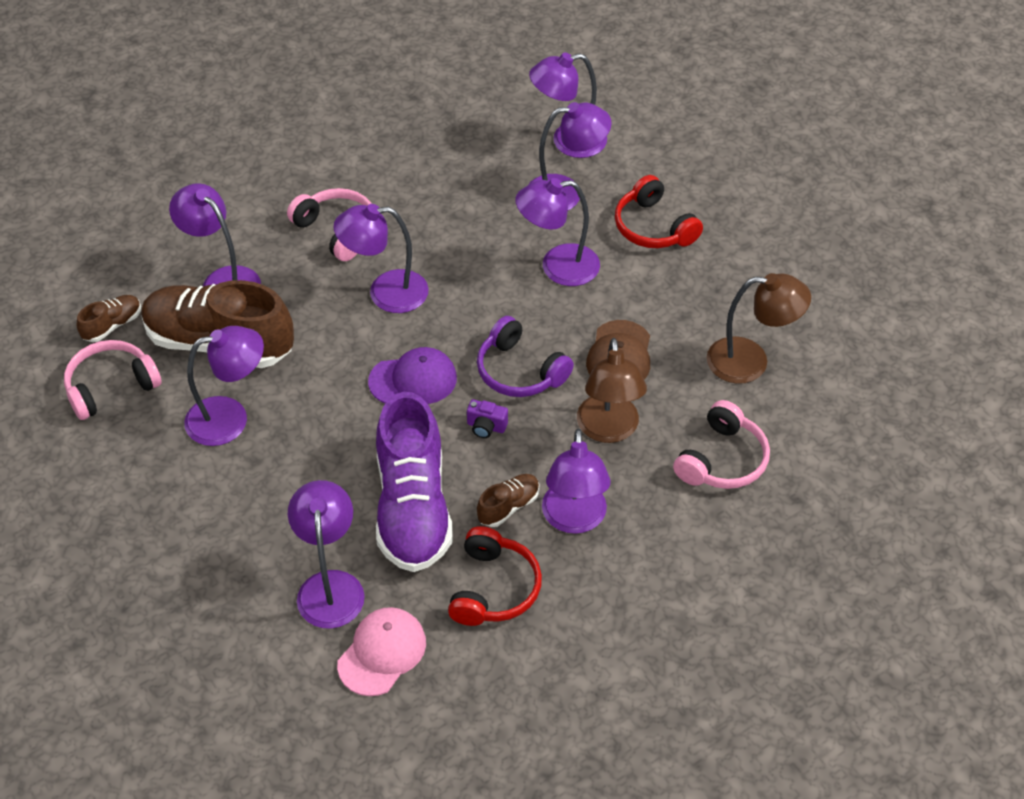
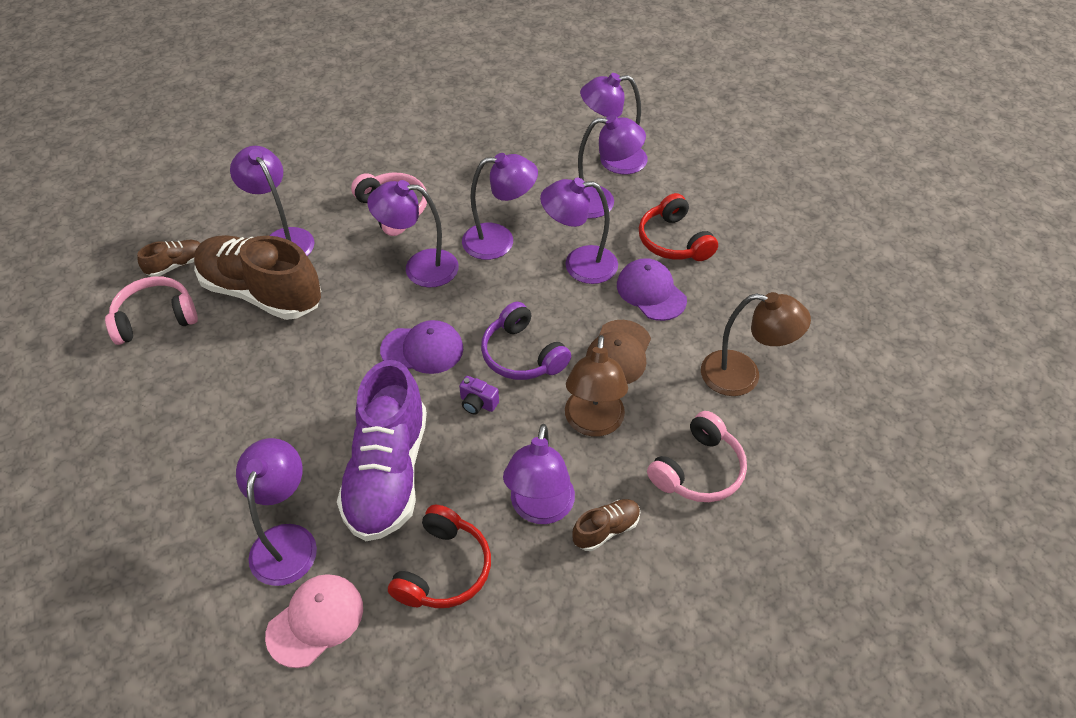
camera: 10 degrees right, 0 degrees up
(230, 418) = (248, 361): purple lamp -> purple lamp (499, 240)
(508, 506) = (479, 485): brown shoe -> brown shoe (606, 529)
(640, 287) = (651, 292): none -> purple cap

